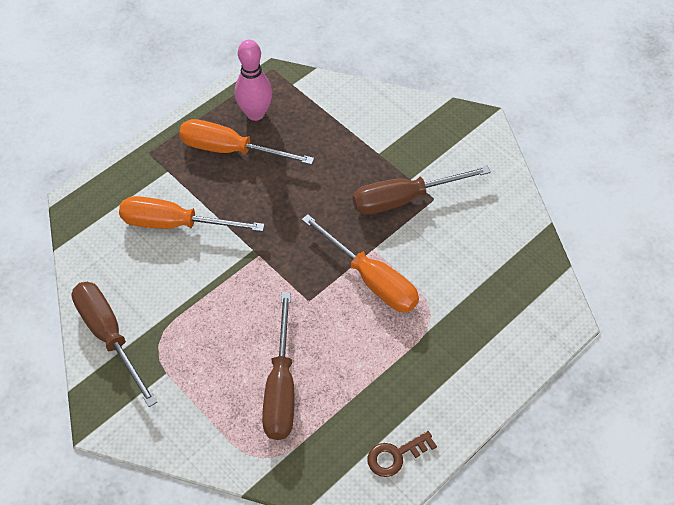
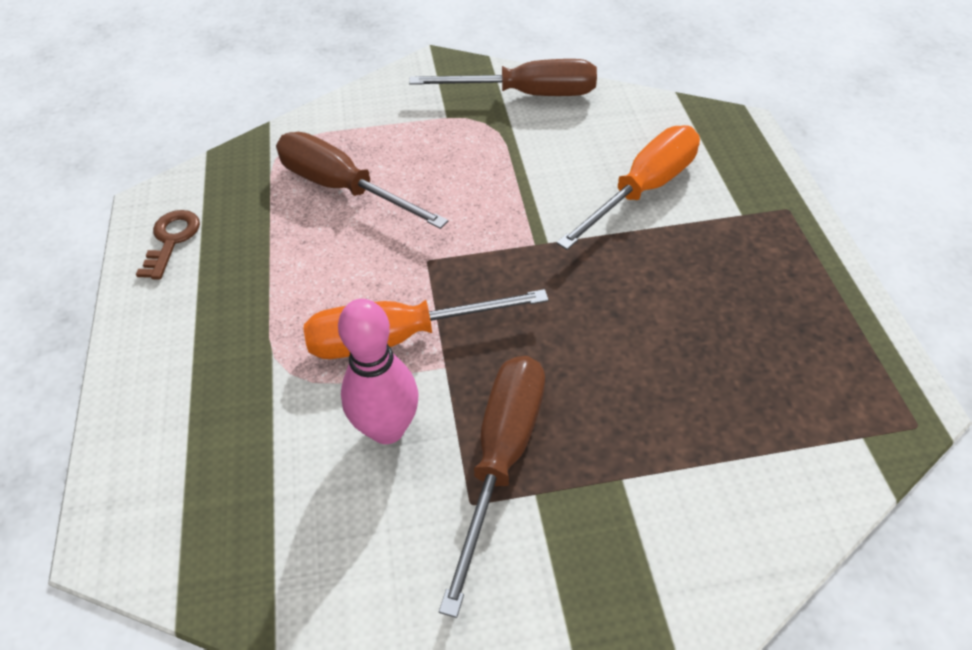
camera: 125 degrees right, 5 degrees down
(231, 150) = (744, 291): orange screwdriver -> none
(255, 113) = (810, 353): pink bowling pin -> pink bowling pin (387, 429)

